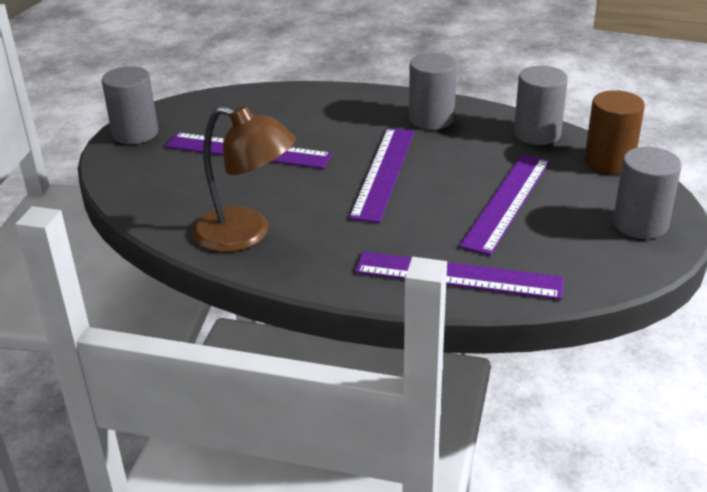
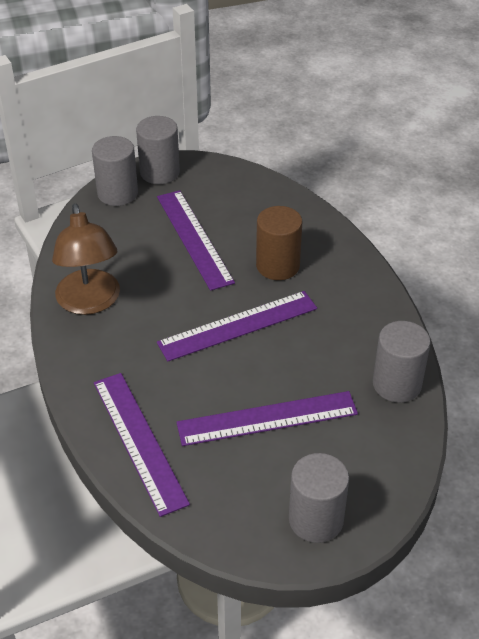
camera: 50 degrees right, 10 degrees up
(431, 119) = (348, 308): grey cylinder -> grey cylinder (117, 193)
(609, 162) = (399, 454): brown cylinder -> brown cylinder (278, 266)

